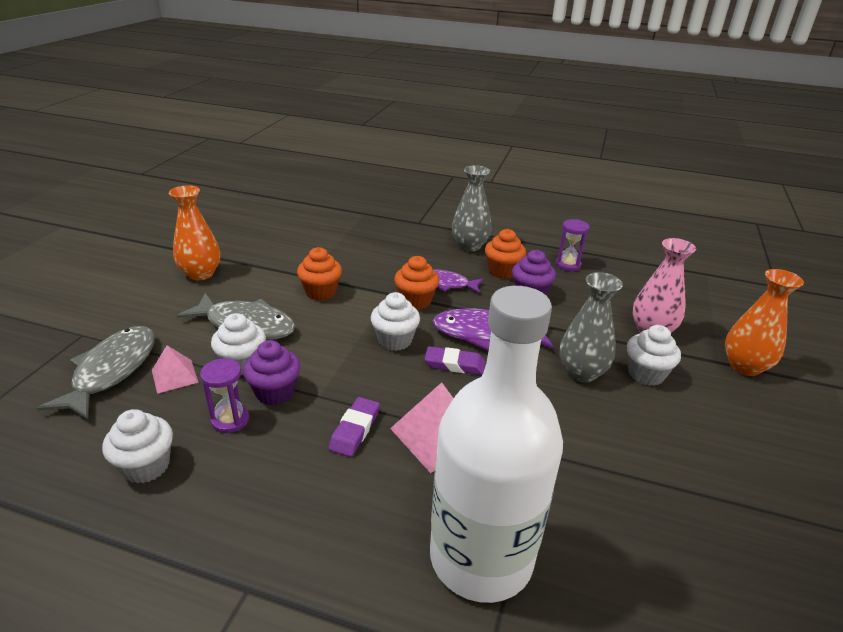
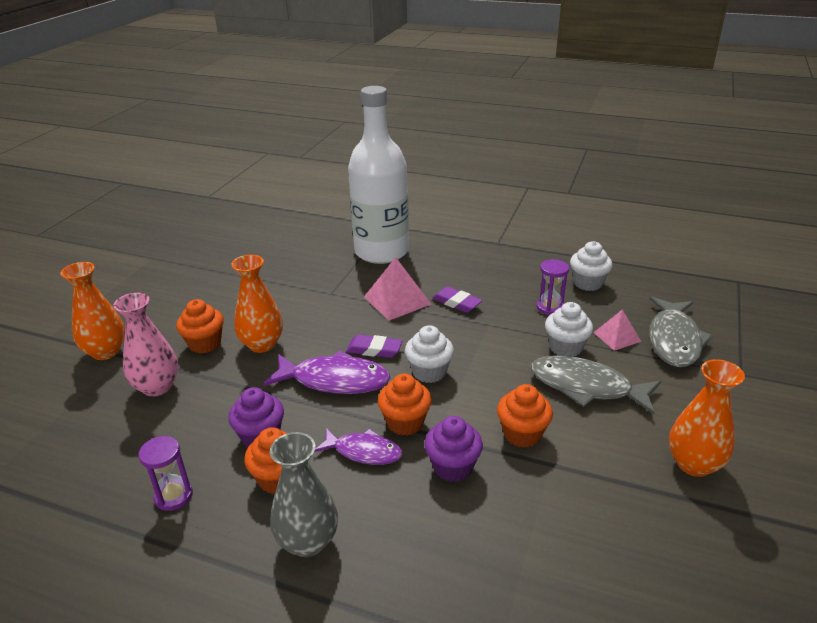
camera: 175 degrees left, 0 degrees up
(275, 392) = (525, 325): purple cupcake -> purple cupcake (453, 467)
(355, 430) = (457, 303): purple eraser -> purple eraser turned 75 degrees counterclockwise
(581, 372) = (262, 344): grey vase -> orange vase
(646, 374) = (205, 344): white cupcake -> orange cupcake

